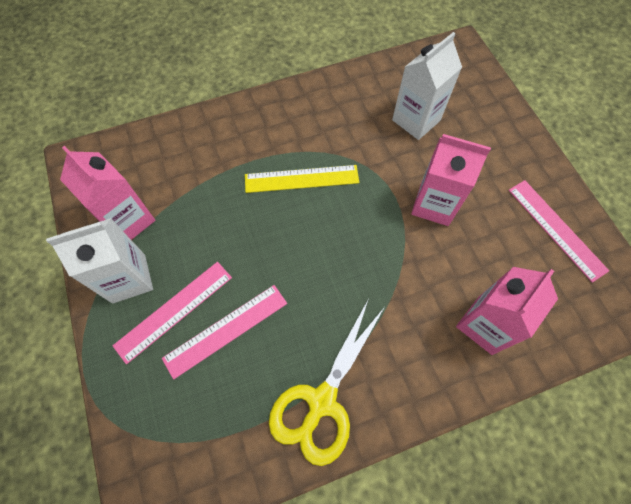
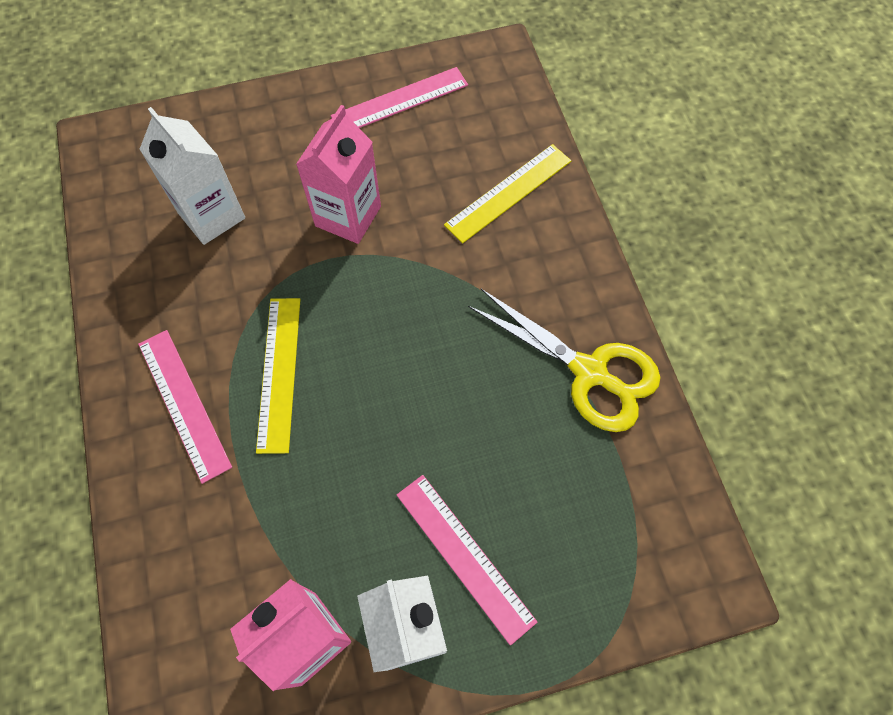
camera: 85 degrees left, 0 degrees up
(226, 330) = (497, 484): pink ruler -> pink ruler (184, 404)
(485, 325) = (508, 192): pink carton -> yellow ruler

